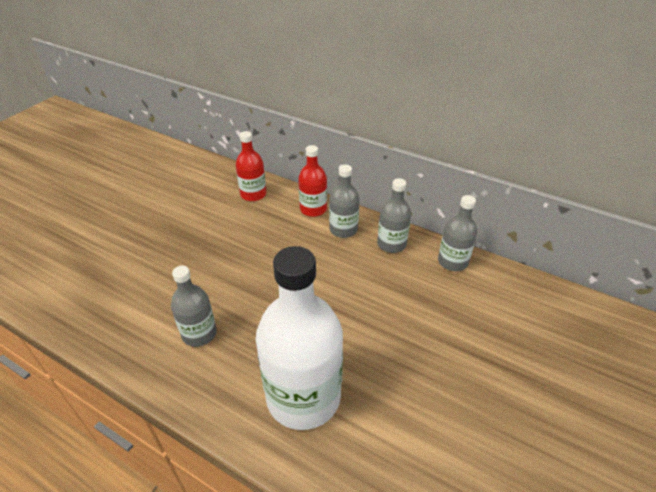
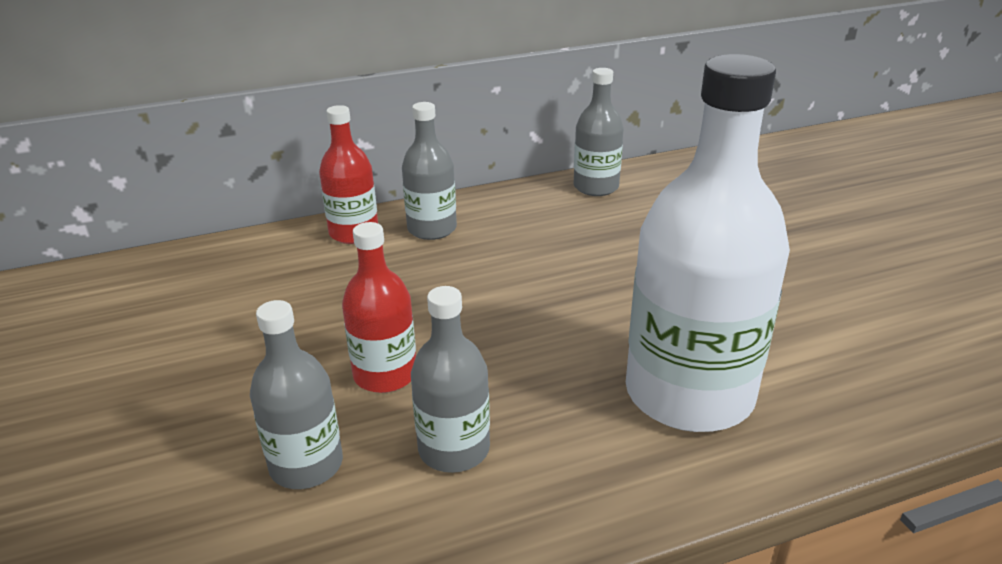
camera: 50 degrees left, 10 degrees down
(253, 194) = (230, 267): red bottle -> red bottle (385, 374)
(391, 244) = (511, 209): grey bottle -> grey bottle (306, 465)

